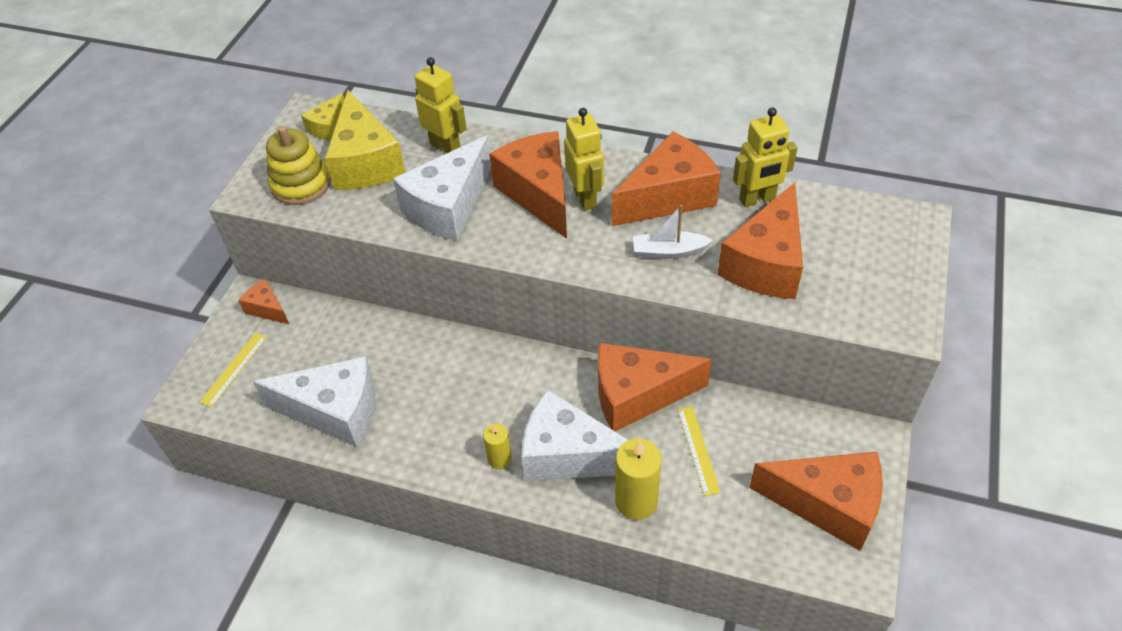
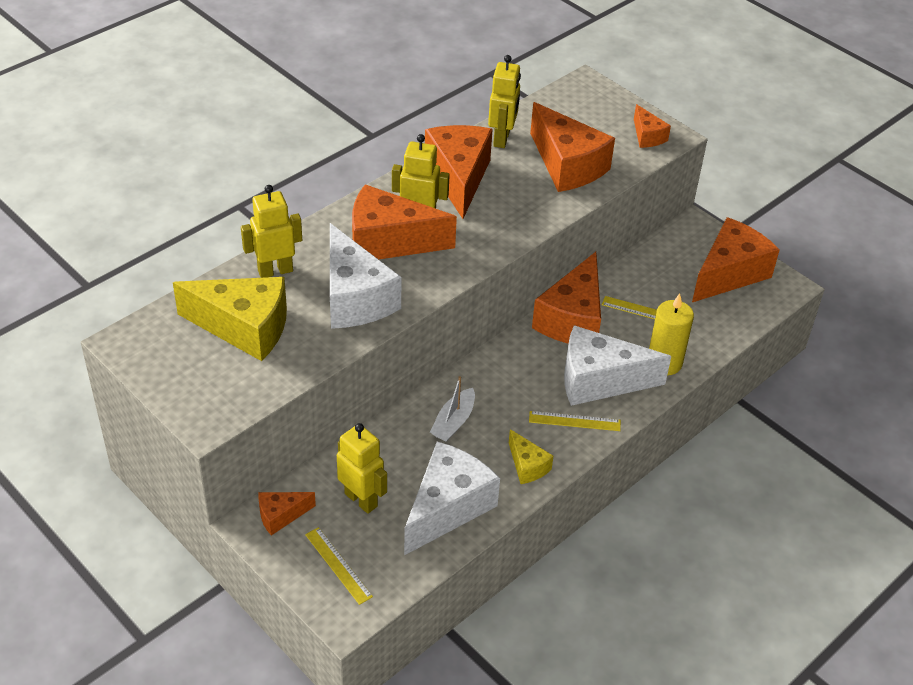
camera: 65 degrees left, 5 degrees down
(301, 184) = (230, 381): yellow stacking toy -> none
(311, 349) = (361, 500): none -> yellow robot
(328, 127) = (164, 336): yellow cheese -> yellow cheese (527, 466)
(499, 459) = (574, 421): yellow candle -> yellow ruler
(569, 455) = (599, 380): white cheese -> white cheese turned 45 degrees clockwise
(668, 251) = (515, 203): white boat -> white boat (453, 422)
(883, 306) = (647, 136): none -> orange cheese

